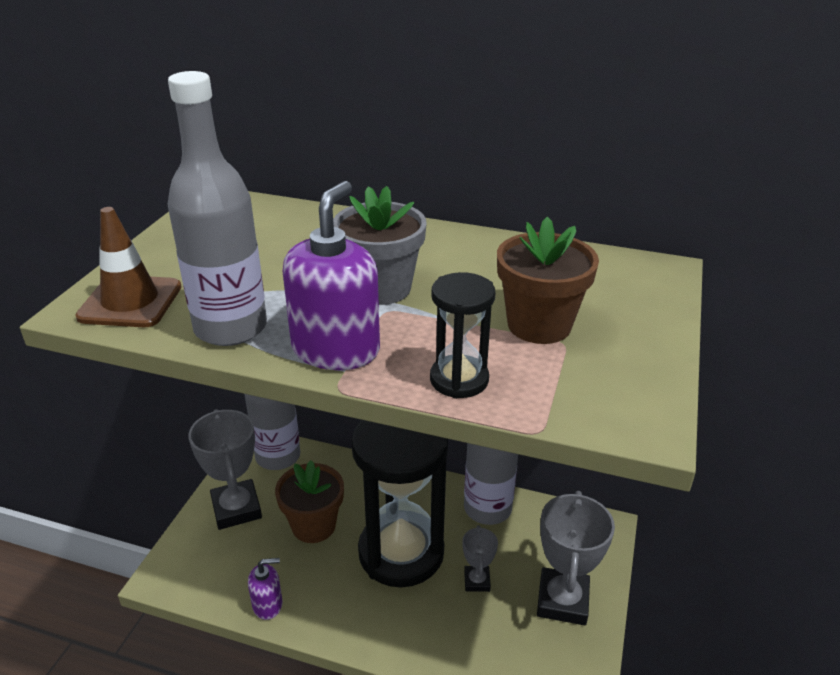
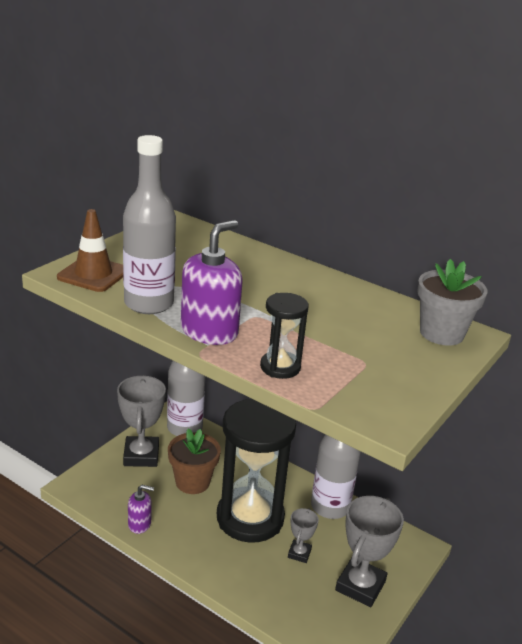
camera: 15 degrees right, 5 degrees down
(381, 288) = (259, 302): grey flower pot -> grey flower pot (441, 333)
(539, 325) = (356, 348): brown flower pot -> none

